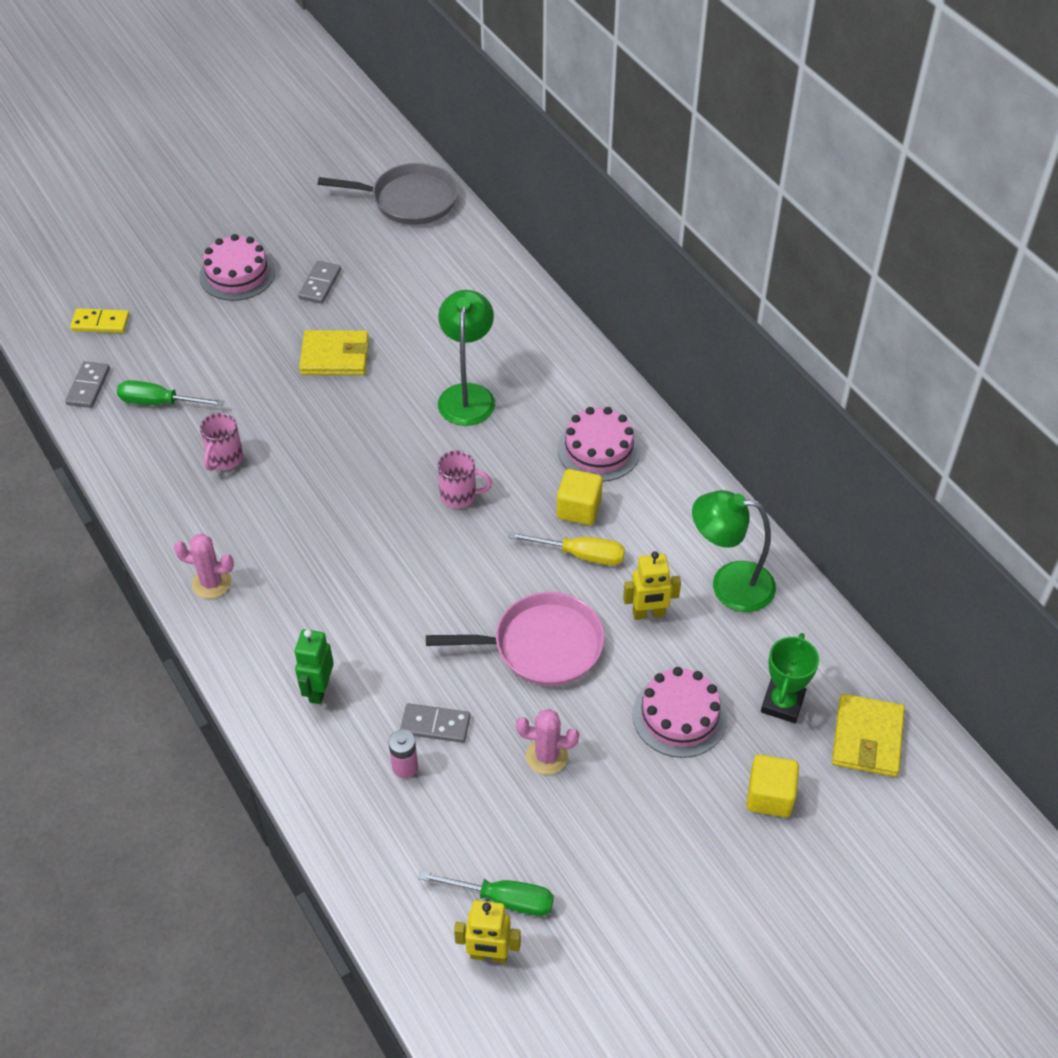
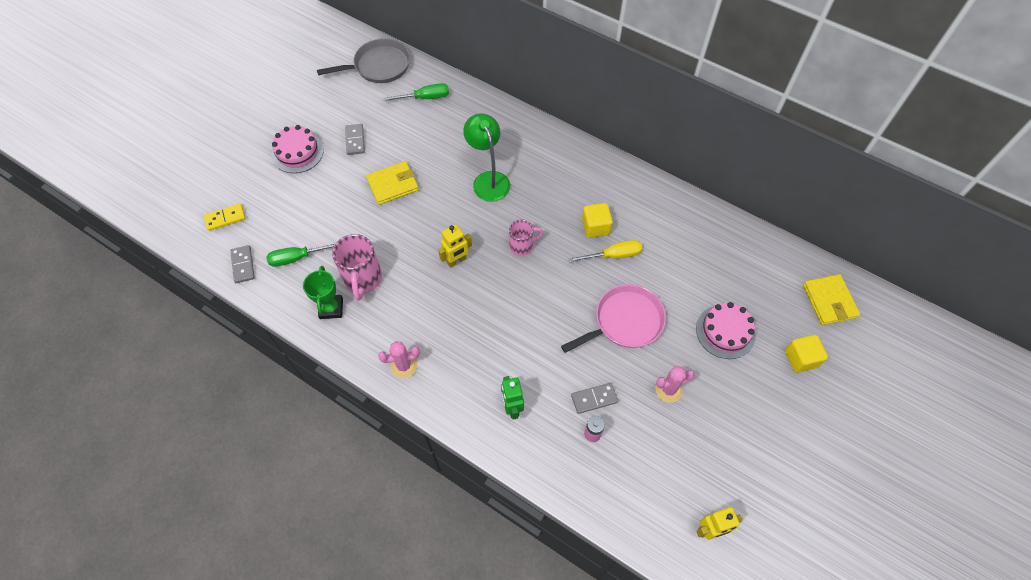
camera: 25 degrees left, 10 degrees up
(224, 459) = (363, 279): pink mug -> pink mug, size x1.59
(503, 899) = (697, 491): green screwdriver -> green screwdriver (425, 98)
(598, 449) = (584, 185): pink cake -> none
(648, 614) = (672, 276): yellow robot -> yellow robot (456, 261)
(729, 585) = (705, 240): green lamp -> none
(782, 703) = (774, 300): green trophy -> green trophy (331, 308)

